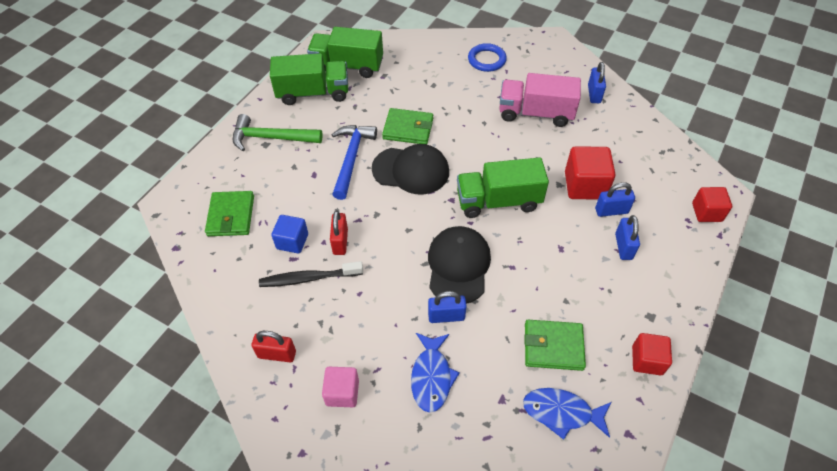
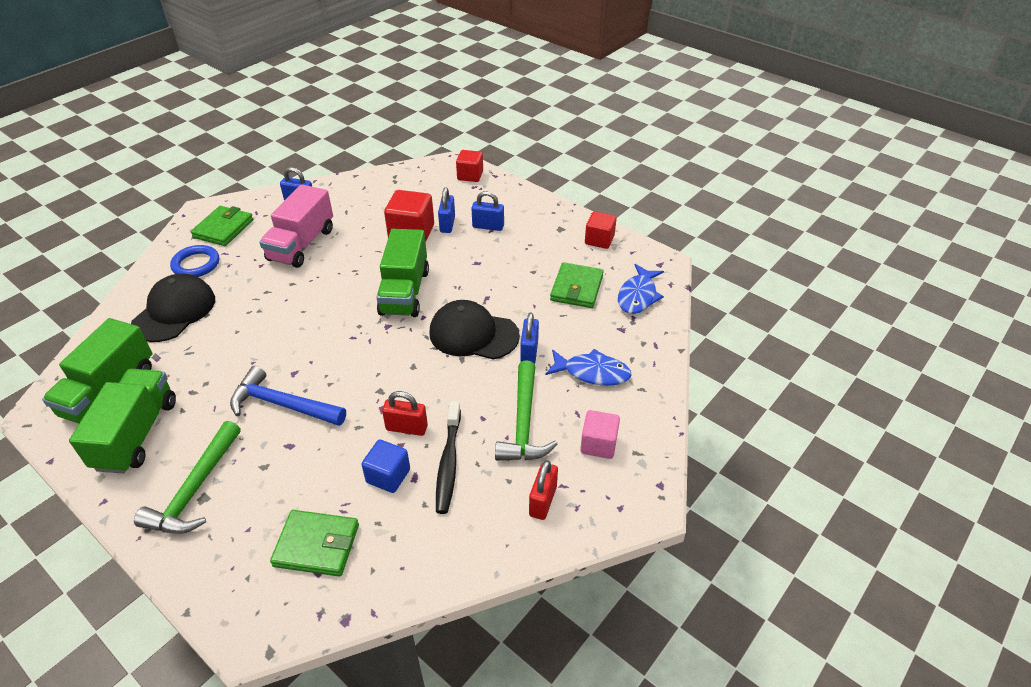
camera: 80 degrees left, 10 degrees down
(359, 326) = (524, 422): none -> green hammer
(408, 129) = (264, 346): green wallet -> green wallet (223, 228)
(411, 170) = (330, 352): black cap -> black cap (174, 311)

